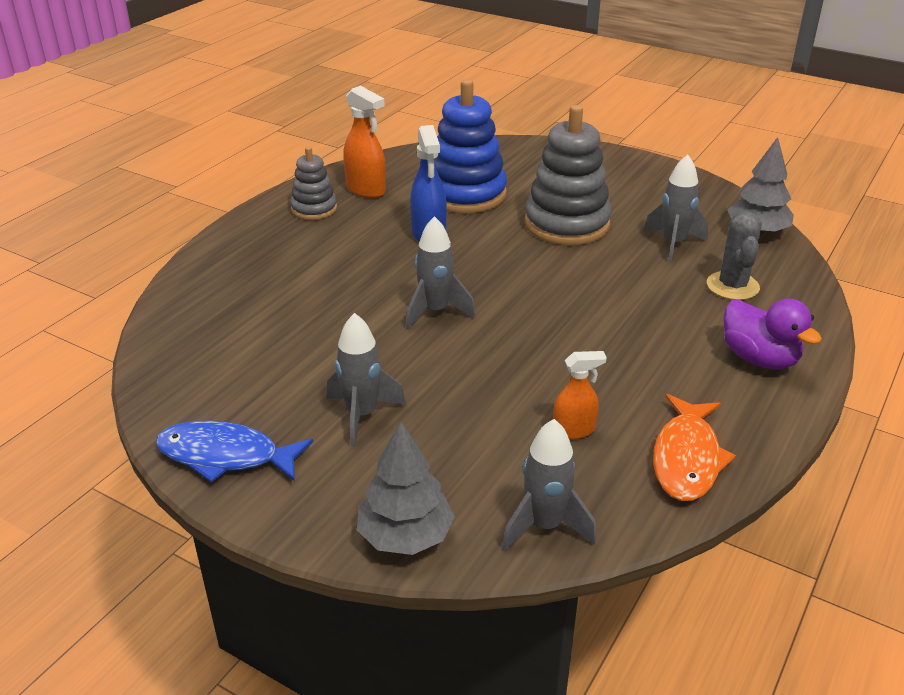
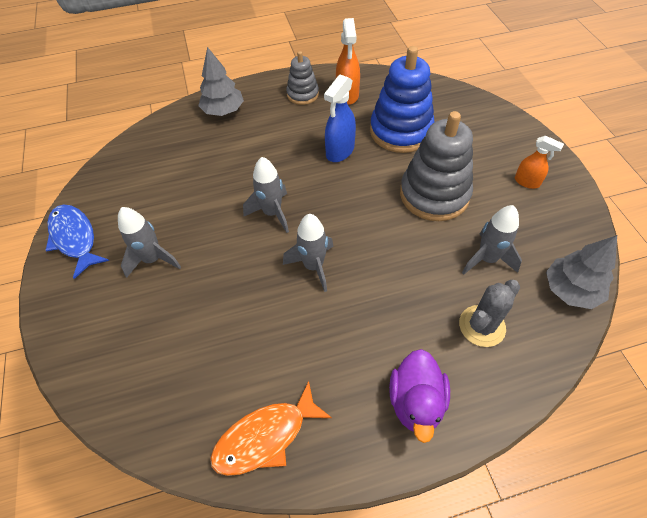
camera: 45 degrees right, 20 degrees up
(405, 536) = (78, 354): grey tree -> grey tree (223, 111)
(545, 526) = (138, 410): grey rocket -> grey rocket (313, 266)
(574, 430) = (234, 359): orange spray bottle -> orange spray bottle (527, 182)

